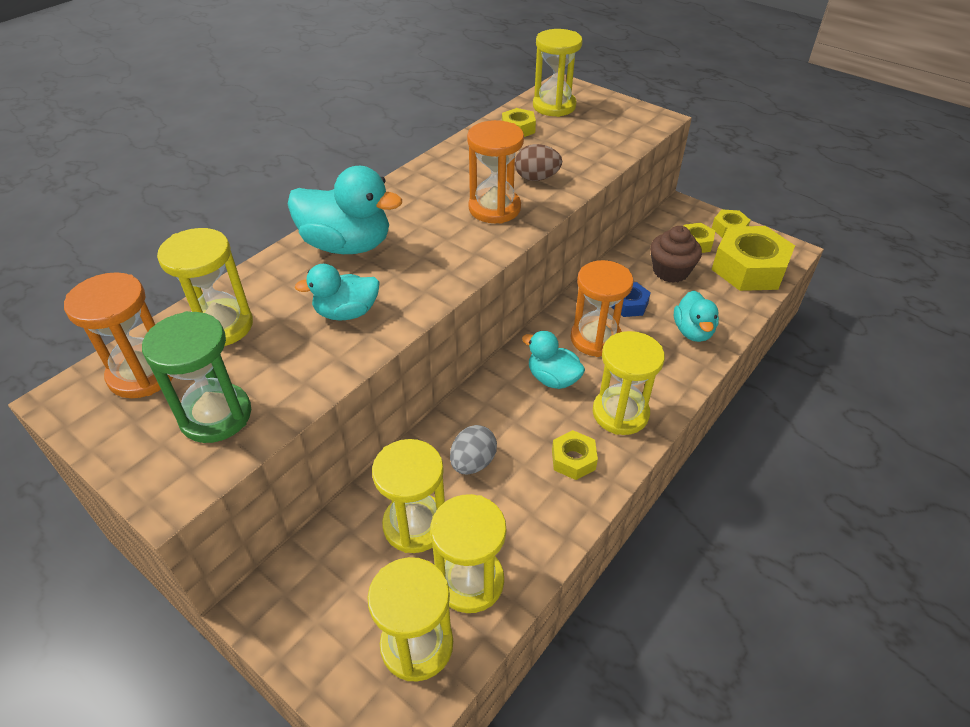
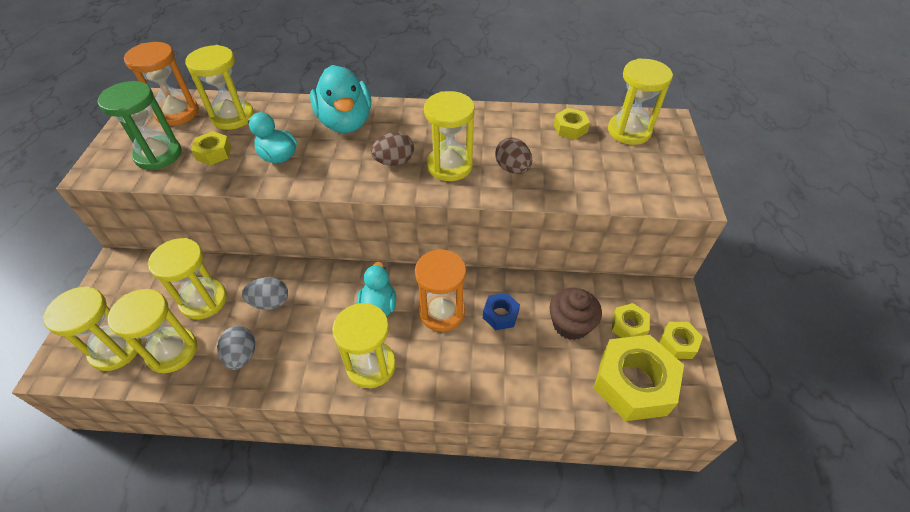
camera: 55 degrees right, 5 degrees up
(451, 237) = (394, 162): none -> brown egg
(494, 208) = (449, 166): orange hourglass -> yellow hourglass
(529, 514) = (242, 356): none -> grey egg
(573, 460) = (305, 358): yellow nut -> yellow nut (214, 153)
(693, 331) = (504, 374): turquoise duck -> none

